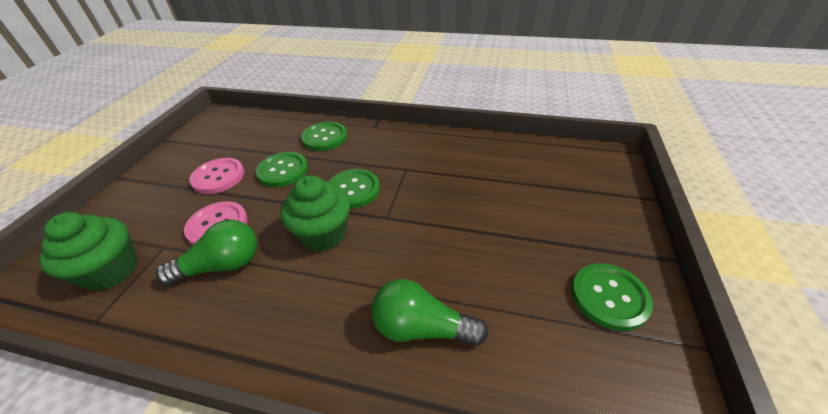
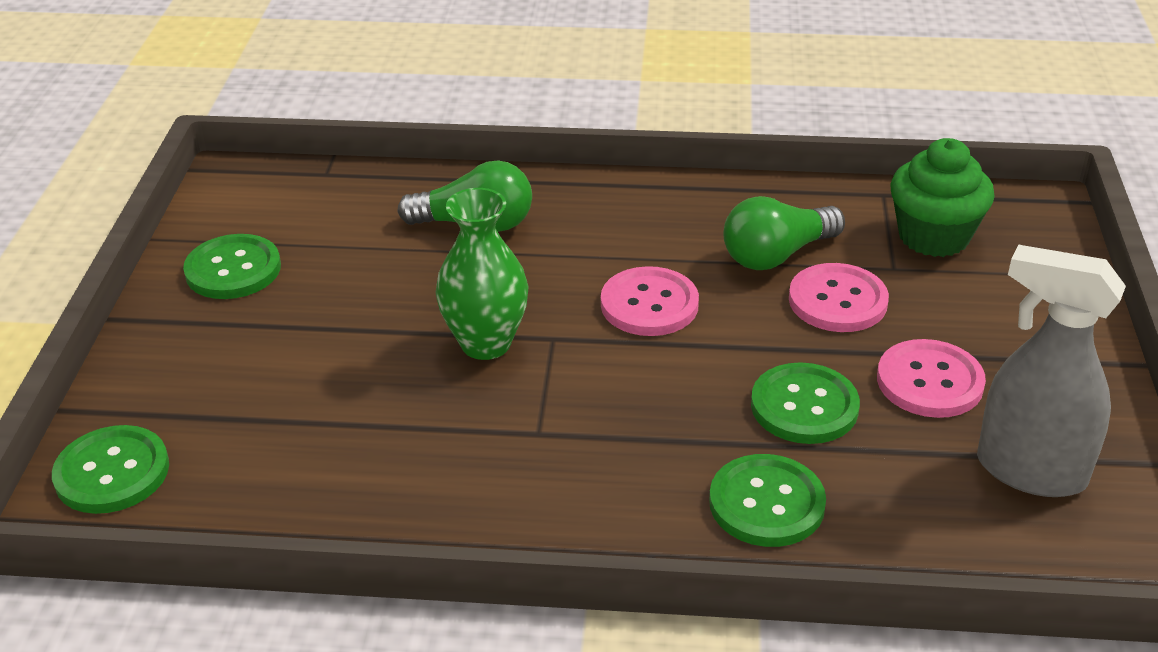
camera: 170 degrees right, 5 degrees down
(220, 141) = (1029, 471): none -> grey spray bottle
(323, 234) = (649, 304): green cupcake -> pink button
(353, 190) = (632, 378): green button -> green button (112, 472)
(425, 216) = (485, 343): none -> green vase

